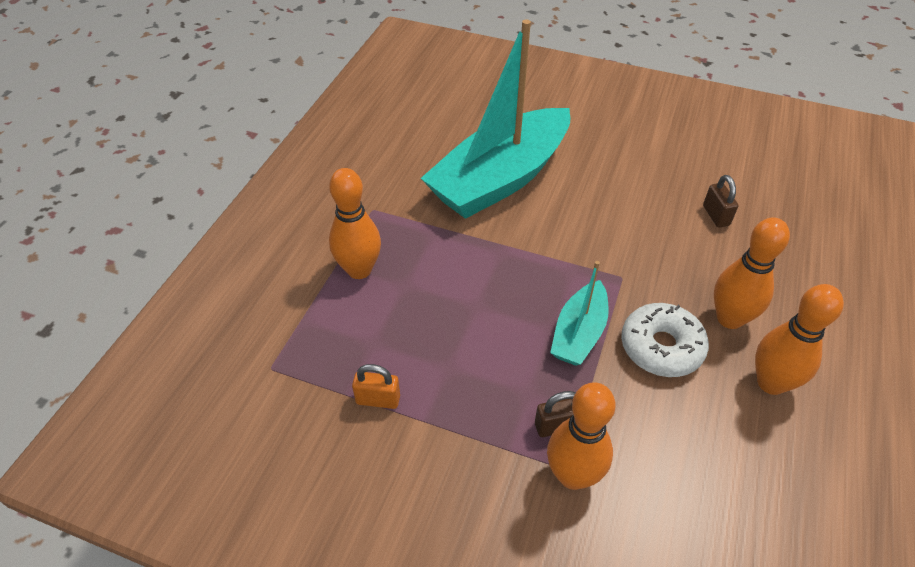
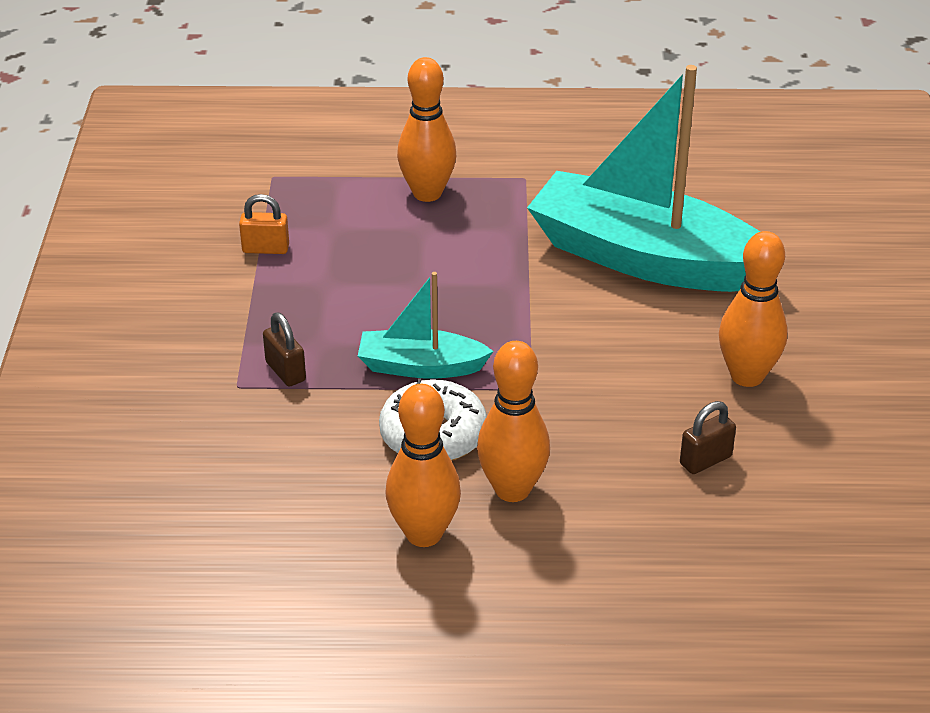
camera: 70 degrees right, 10 degrees down
(378, 399) = (265, 249): orange padlock -> orange padlock turned 75 degrees counterclockwise
(573, 475) = (230, 392): orange bowling pin -> orange bowling pin (747, 376)

